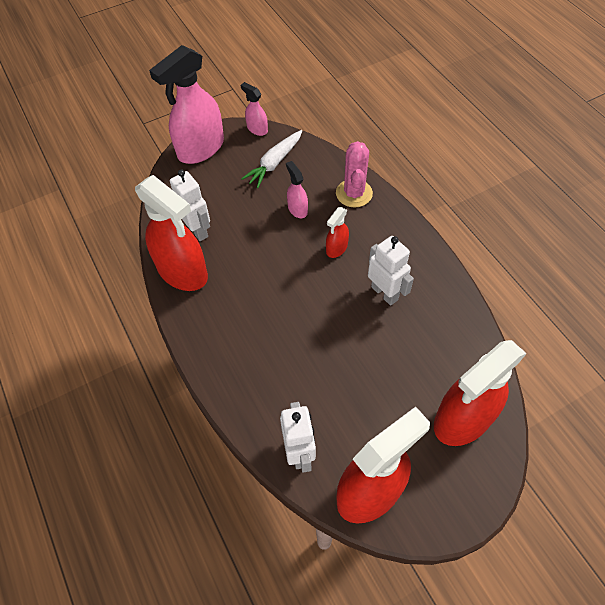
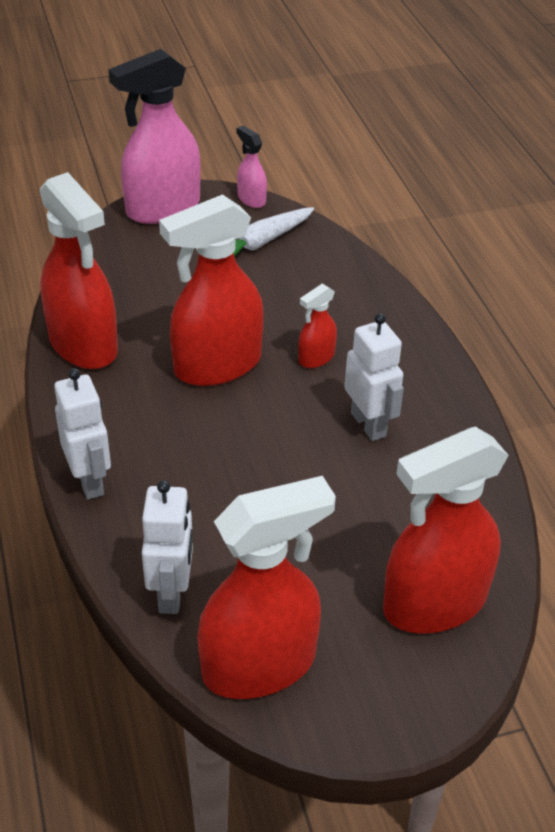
camera: 10 degrees right, 15 degrees down
(197, 230) = (123, 301): white robot -> white robot (90, 481)
(275, 268) = (217, 365): none -> red spray bottle
(297, 209) = (275, 301): pink spray bottle -> none
(354, 193) = (365, 297): pink cactus -> none

